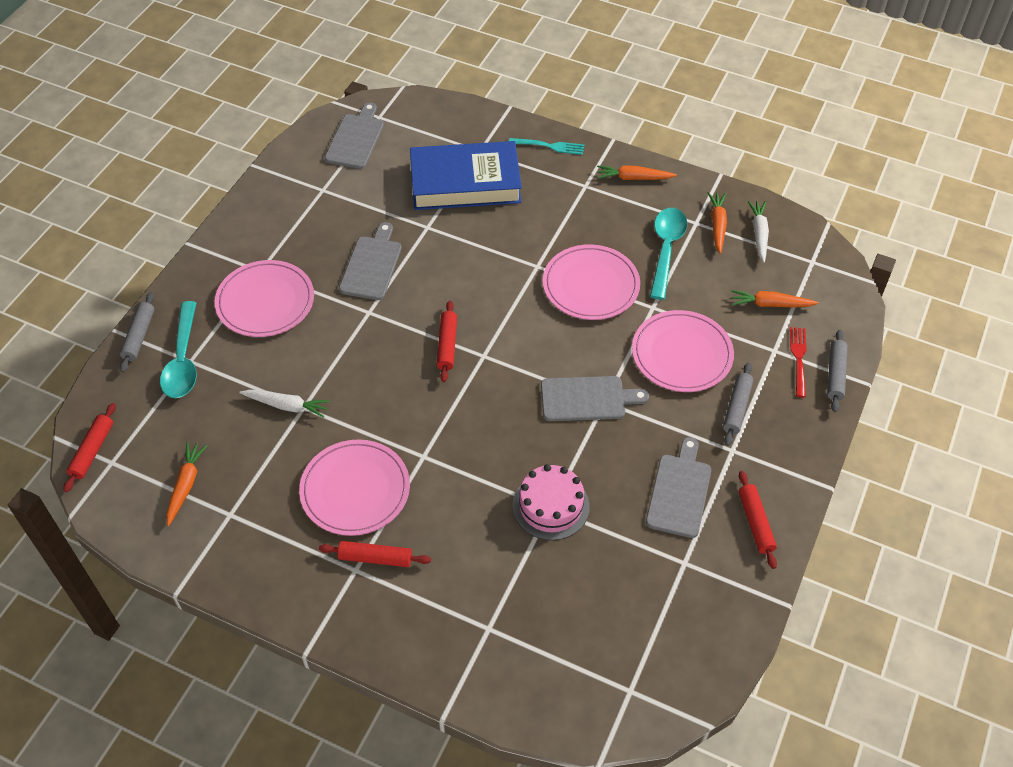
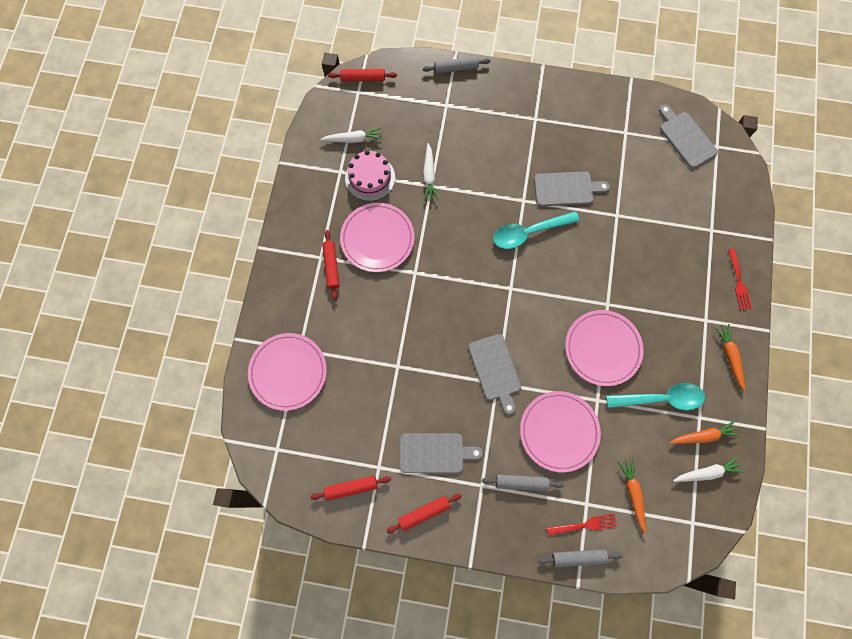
camera: 75 degrees right, 20 degrees up
(183, 360) = (445, 101): turquoise spoon -> turquoise spoon (529, 232)
(186, 485) = (353, 139): orange carrot -> white carrot
(265, 301) = (510, 132): pink plate -> pink plate (288, 372)
(356, 139) = (686, 138): grey cutting board -> grey cutting board turned 120 degrees counterclockwise
(447, 345) = (512, 261): red rolling pin -> red rolling pin (351, 488)
(465, 183) = (672, 229): blue book -> none
(549, 146) = (738, 281): turquoise fork -> red fork
(551, 506) = (399, 366): pink cake -> pink cake (370, 178)

